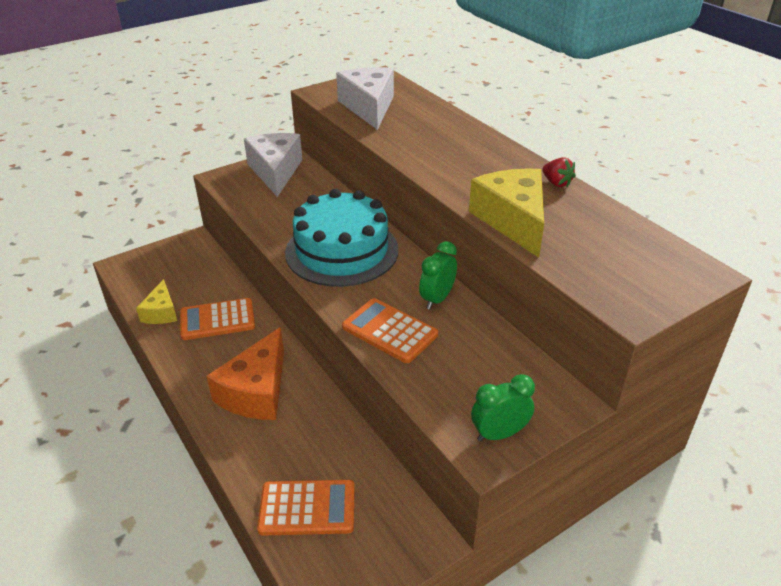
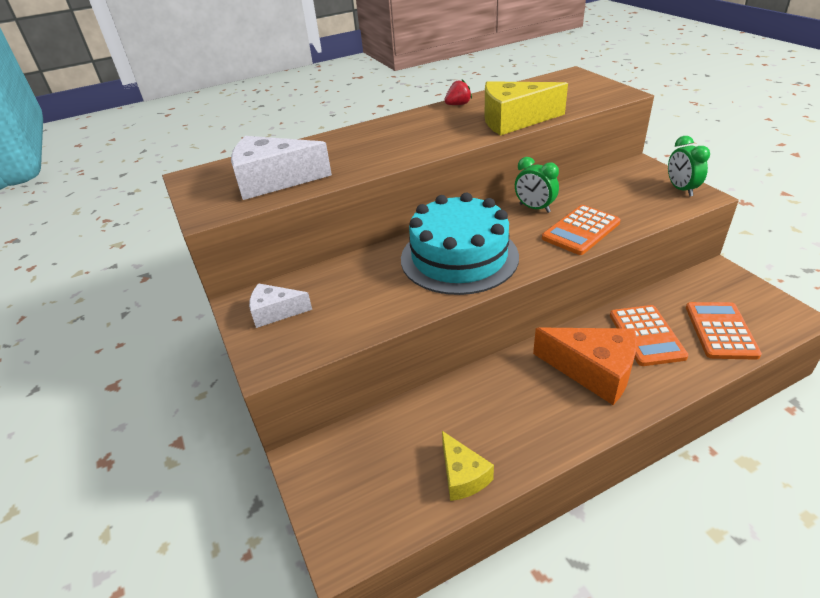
camera: 80 degrees left, 0 degrees up
(161, 312) = (462, 475): yellow cheese -> yellow cheese turned 60 degrees clockwise
(217, 320) = (480, 413): orange calculator -> orange calculator (646, 335)
(275, 171) = (275, 312): white cheese -> white cheese, size x0.58

